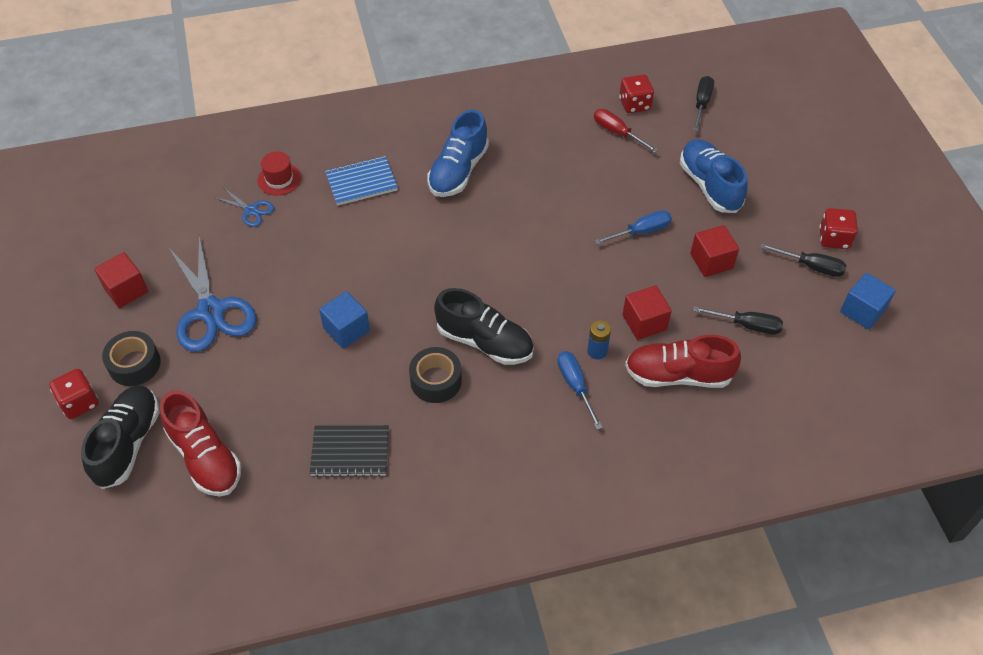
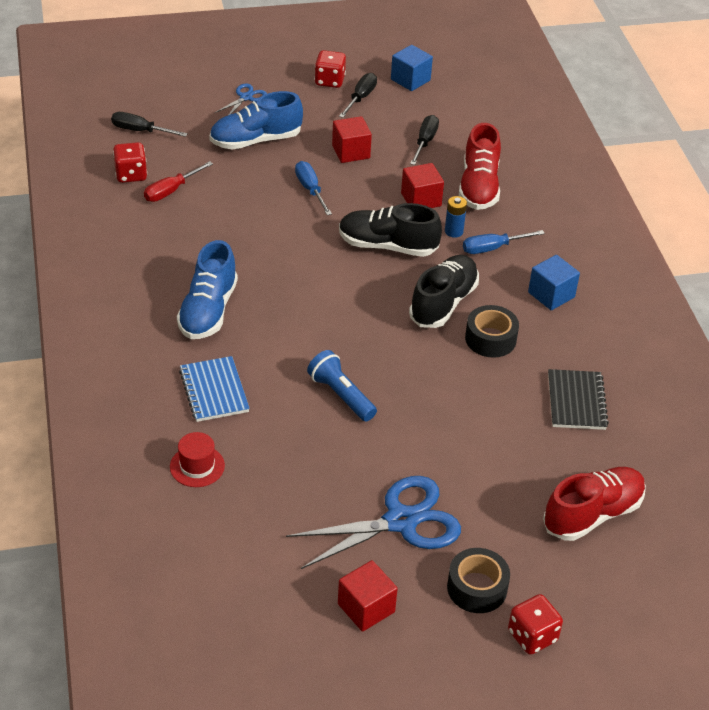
camera: 90 degrees left, 10 degrees down
(128, 443) = (582, 583): black shoe -> black shoe (387, 246)
(251, 211) = (247, 491): blue scissors -> blue scissors (246, 97)
(346, 329) = (428, 404): blue cube -> blue cube (551, 295)
(357, 266) = (341, 395): none -> blue flashlight
(458, 171) = (208, 311): blue shoe -> blue shoe turned 75 degrees clockwise

